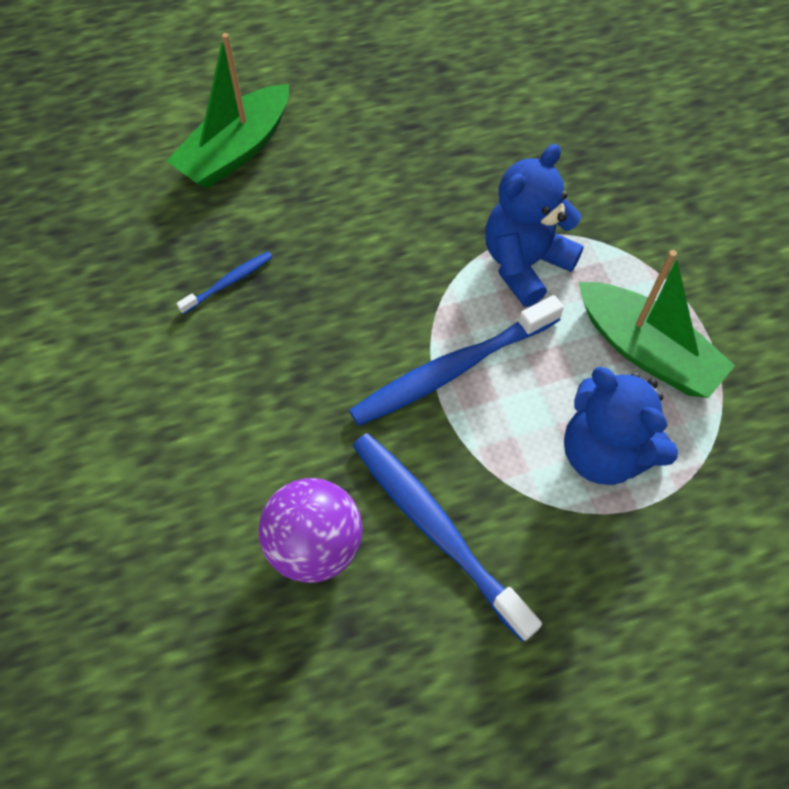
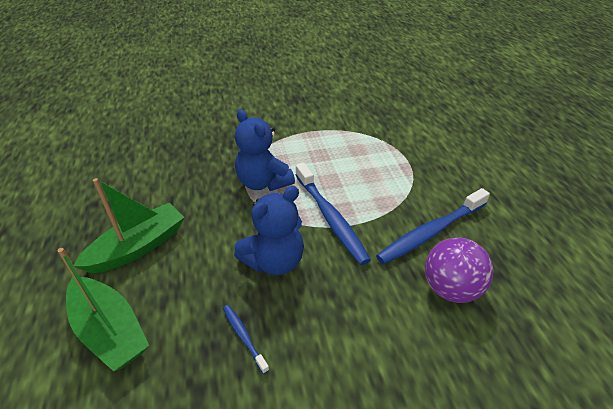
camera: 85 degrees left, 20 degrees down
(604, 452) = (380, 168): blue teddy bear -> blue teddy bear (274, 261)
(646, 351) = (324, 148): green boat -> green boat (138, 247)

